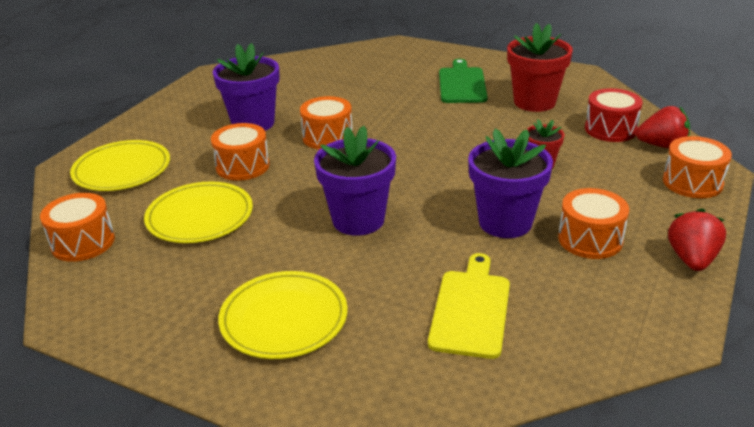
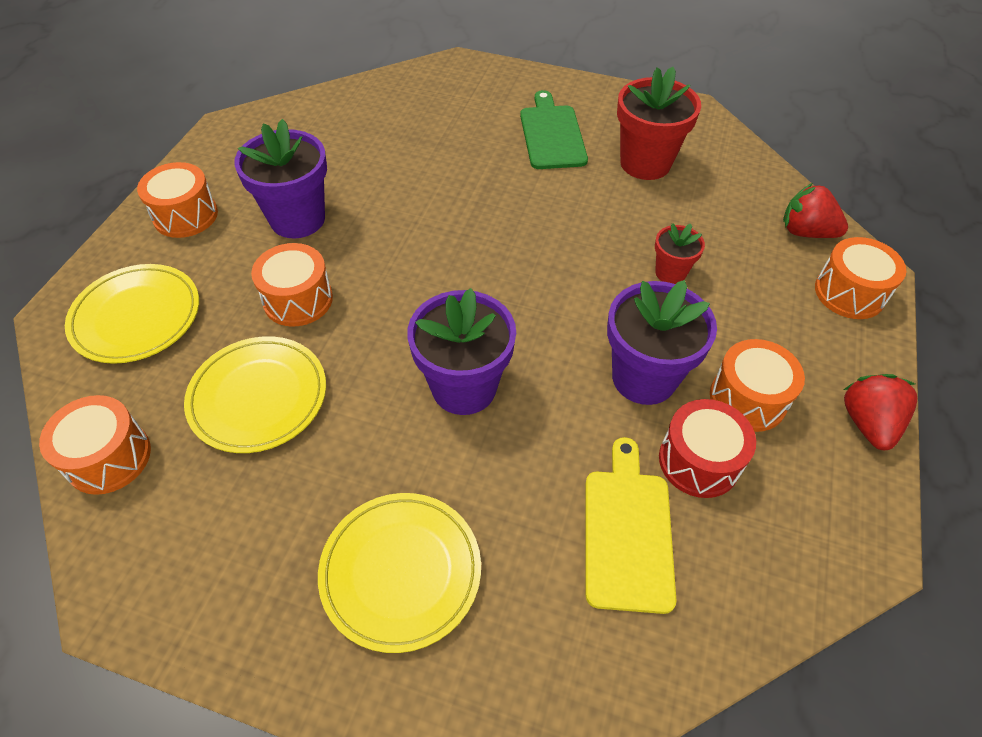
camera: 10 degrees left, 20 degrees up
(327, 137) = (399, 239): orange drum -> orange drum (185, 215)
(610, 129) = (742, 207): red drum -> red drum (699, 461)
(662, 146) = (806, 232): red strawberry -> red strawberry turned 150 degrees counterclockwise

